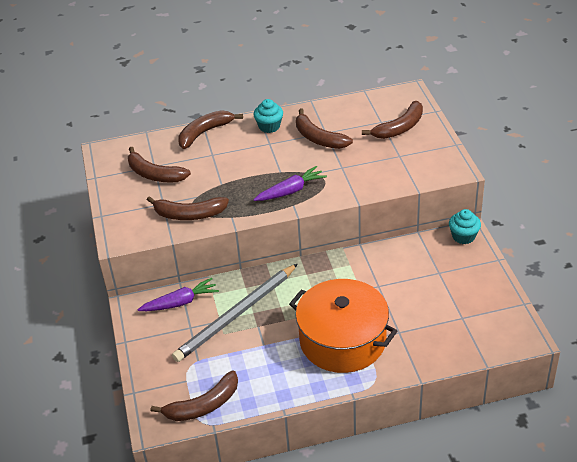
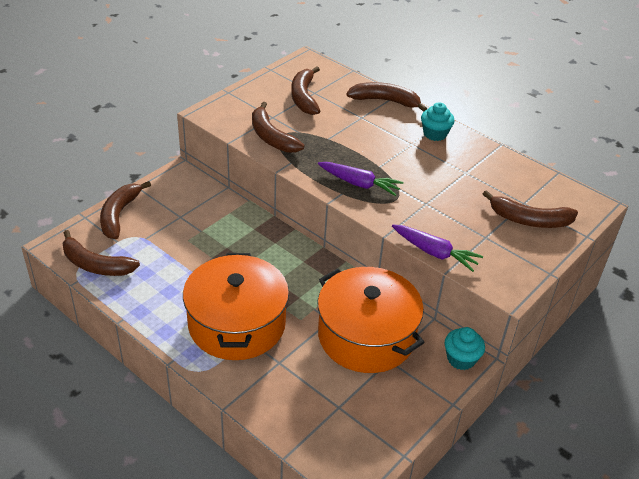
camera: 50 degrees right, 0 degrees up
(180, 302) = (204, 198): purple carrot -> purple carrot (434, 253)
(236, 315) = (215, 238): grey pencil -> none
(318, 138) = (452, 171): brown banana -> brown banana (119, 215)
(408, 274) = (366, 336): none -> orange pot

